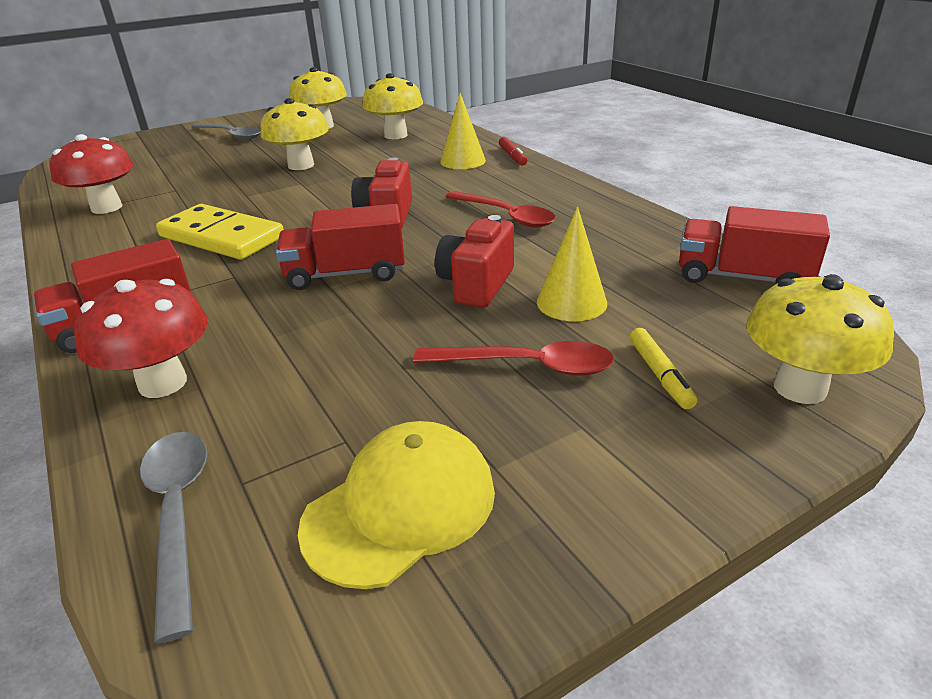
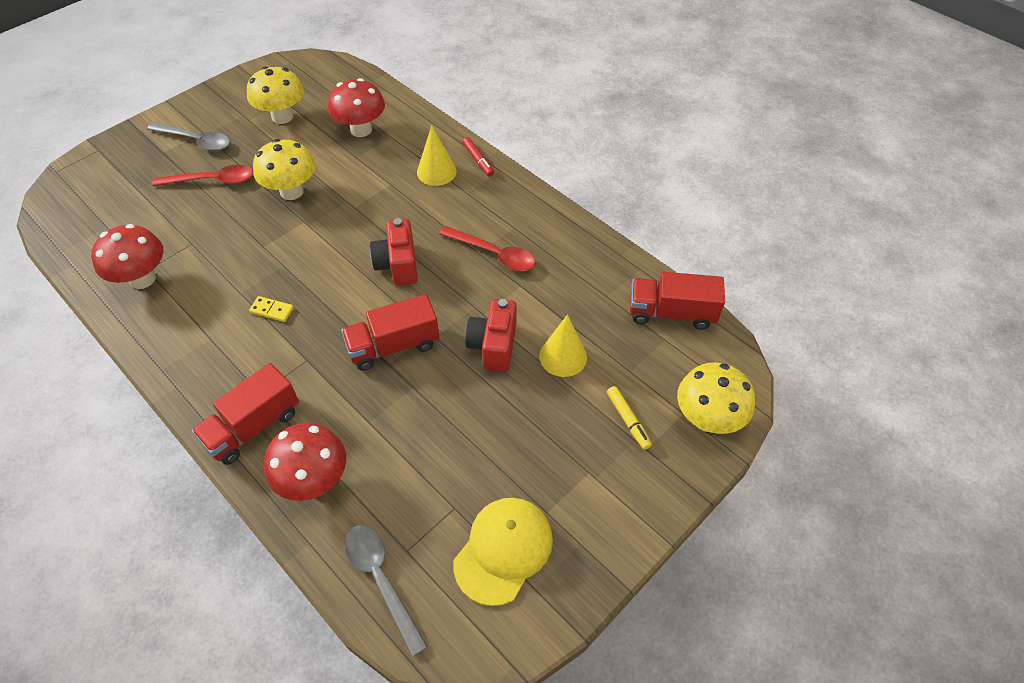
camera: 15 degrees left, 20 degrees up
(222, 237) = (272, 310): yellow domino -> yellow domino, size x0.41
(395, 135) = (361, 130): yellow mushroom -> red mushroom
(526, 366) = (546, 425): red spoon -> red spoon (212, 181)

